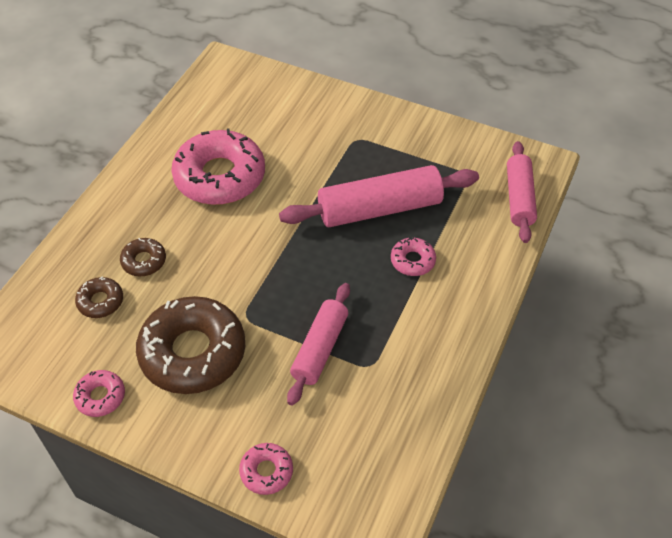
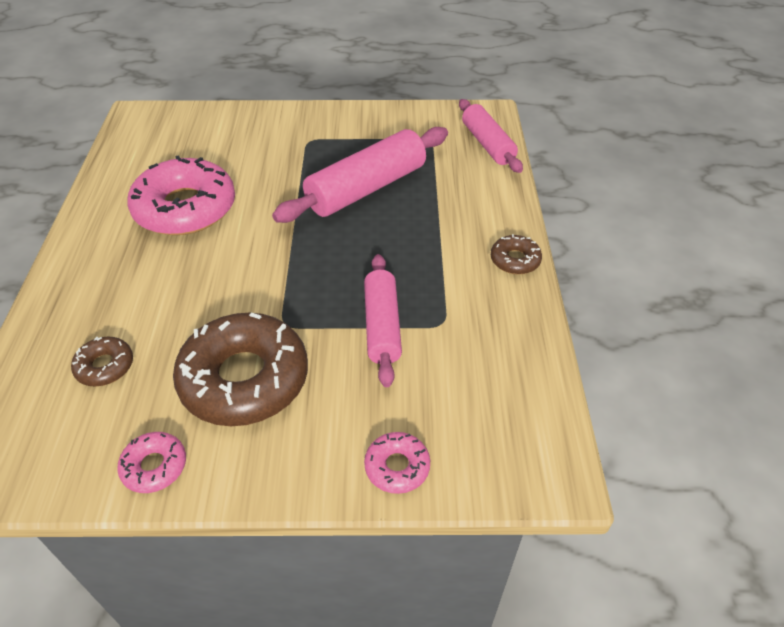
camera: 25 degrees left, 5 degrees down
(144, 261) = (138, 310): brown donut -> brown donut (515, 260)
(412, 261) = (425, 220): pink donut -> none

